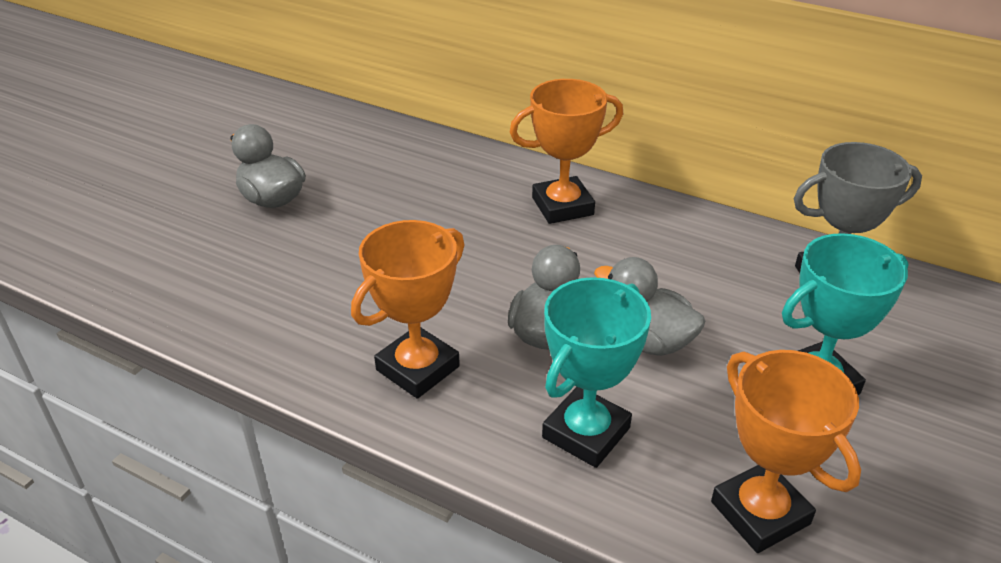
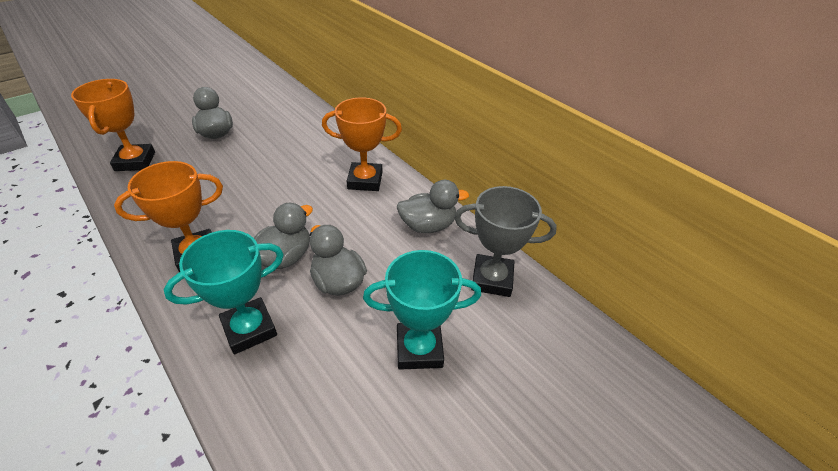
camera: 20 degrees right, 5 degrees up
(698, 240) = (428, 226): none -> grey duck
(760, 513) = (303, 427): orange trophy -> orange trophy (135, 161)

